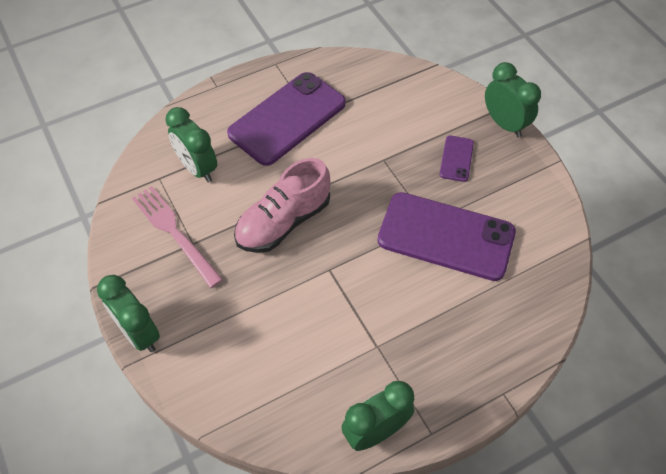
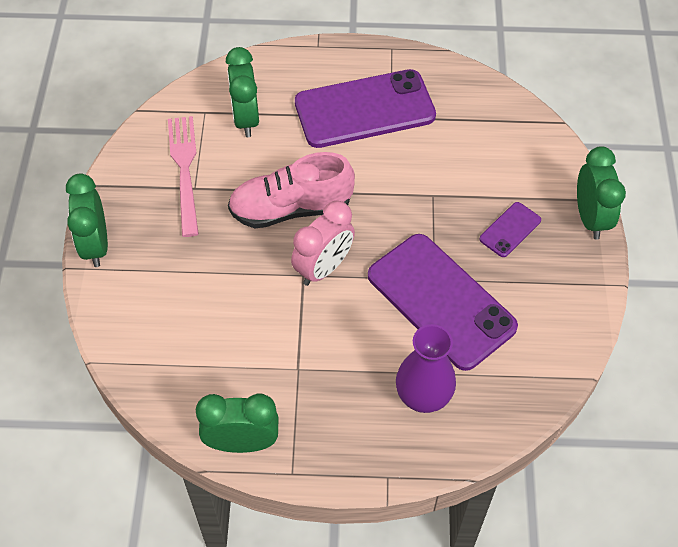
camera: 30 degrees right, 0 degrees up
(341, 256) = (323, 268): none -> pink clock
(485, 316) = (423, 396): none -> purple vase

